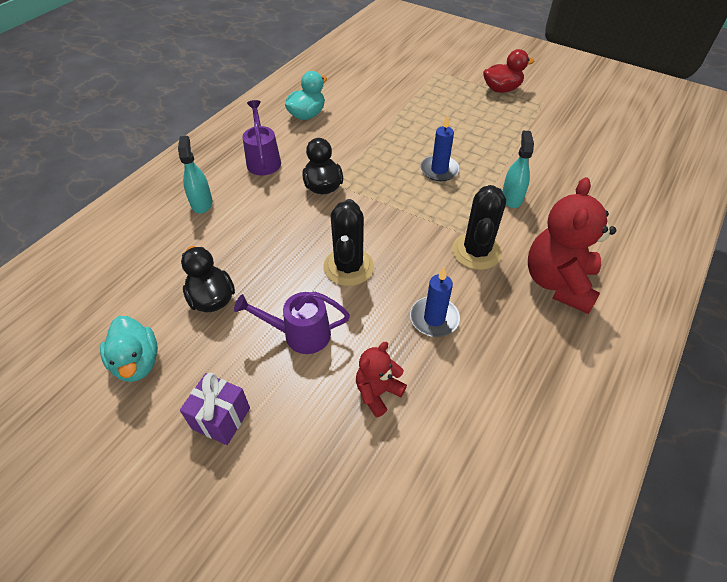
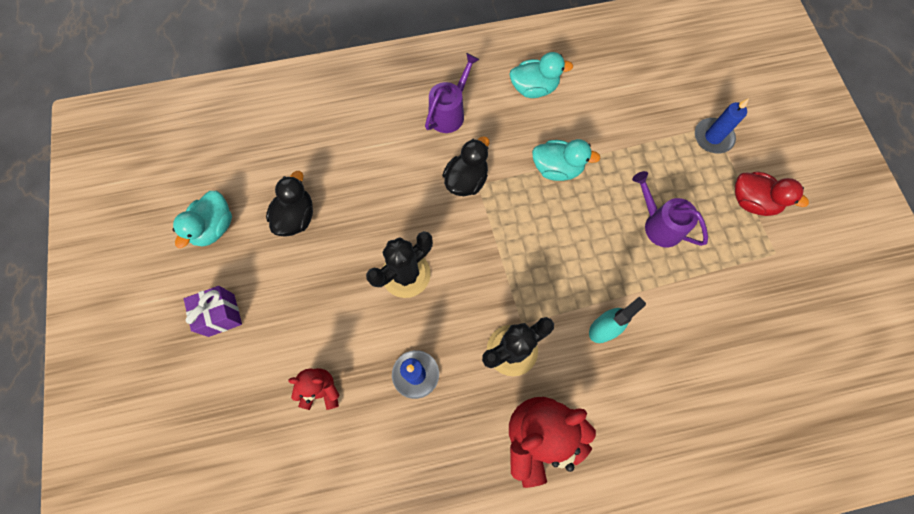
camera: 45 degrees right, 20 degrees up
(201, 203) = (366, 121): turquoise spray bottle -> none
(299, 334) = (319, 299): purple watering can -> purple watering can (658, 224)
(375, 143) = (557, 168): none -> turquoise duck
(439, 170) = (577, 245): blue candle -> blue candle (713, 137)

